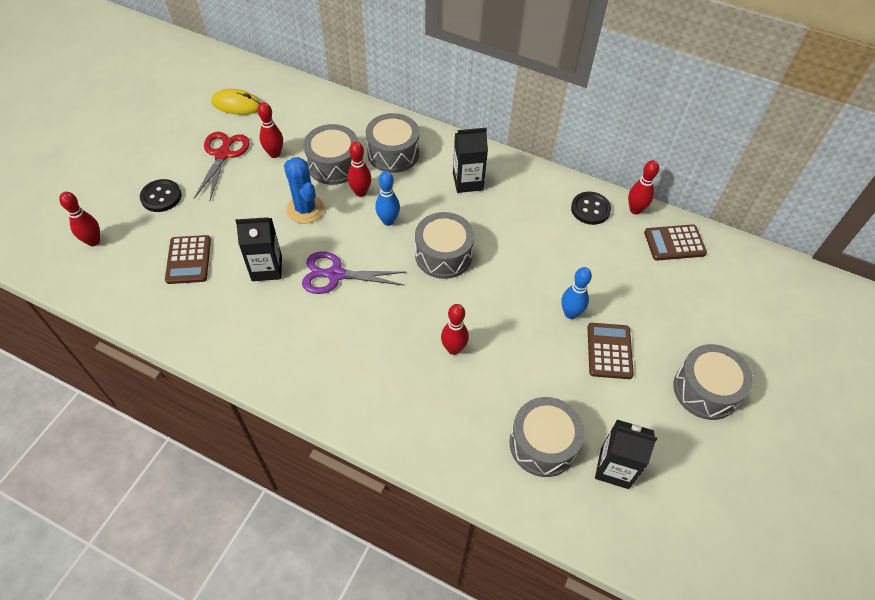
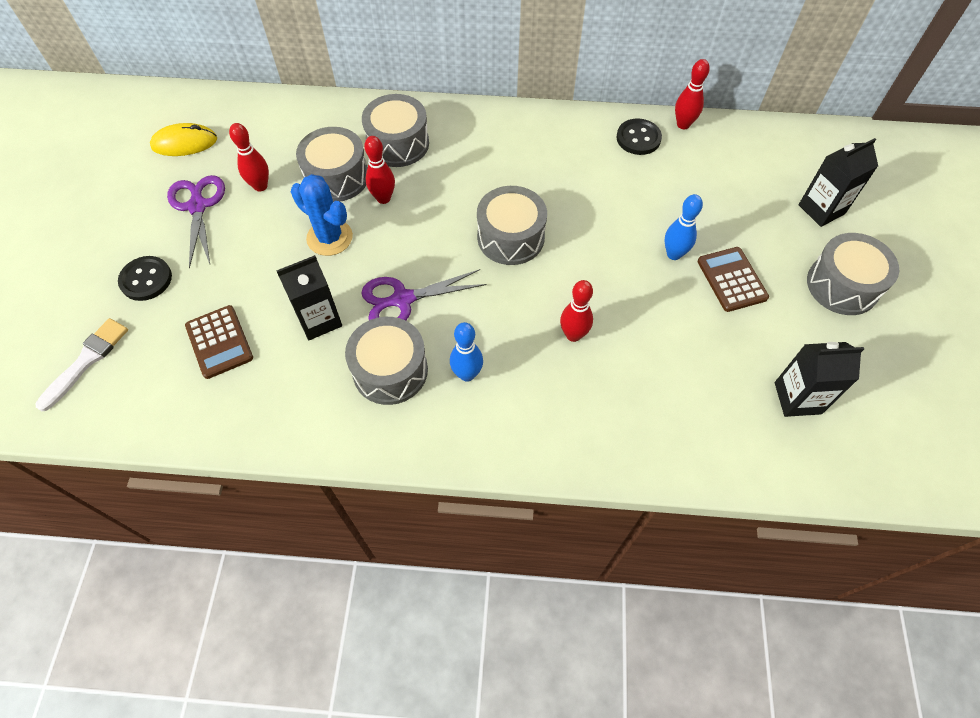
camera: 20 degrees left, 5 degrees up
(93, 241) = (86, 361): red bowling pin -> white brush
(223, 154) = (197, 205): red scissors -> purple scissors
(388, 221) = (431, 220): blue bowling pin -> blue bowling pin (467, 374)
(468, 181) = (496, 149): black carton -> black carton (821, 209)
(543, 444) = (716, 401): grey drum -> grey drum (390, 370)
(674, 243) = (738, 146): brown calculator -> none

